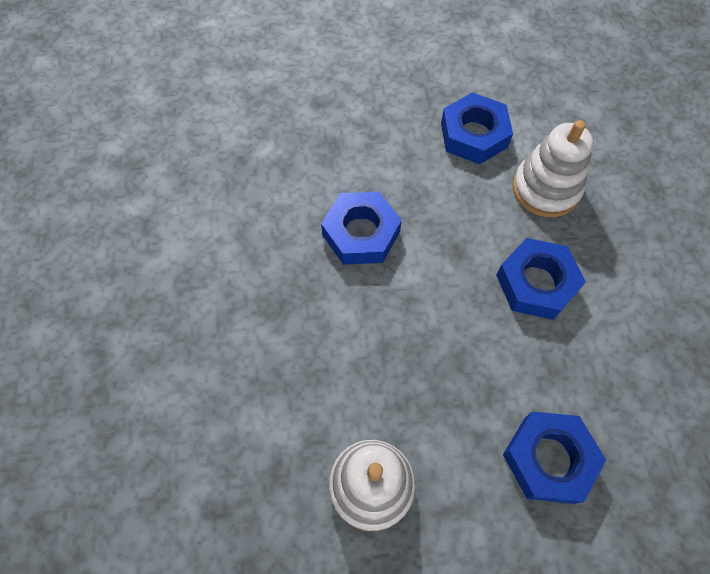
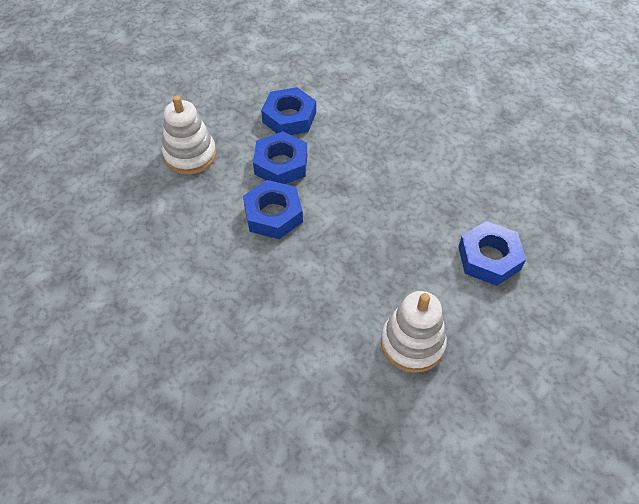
camera: 40 degrees left, 10 degrees down
(536, 283) = (400, 175): blue nut -> blue nut (281, 164)
(546, 189) = (358, 122): white stacking toy -> white stacking toy (190, 155)

